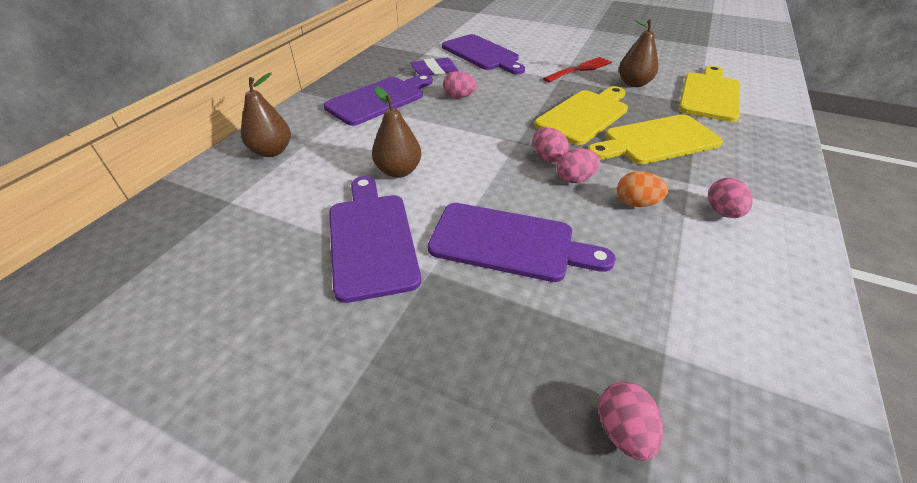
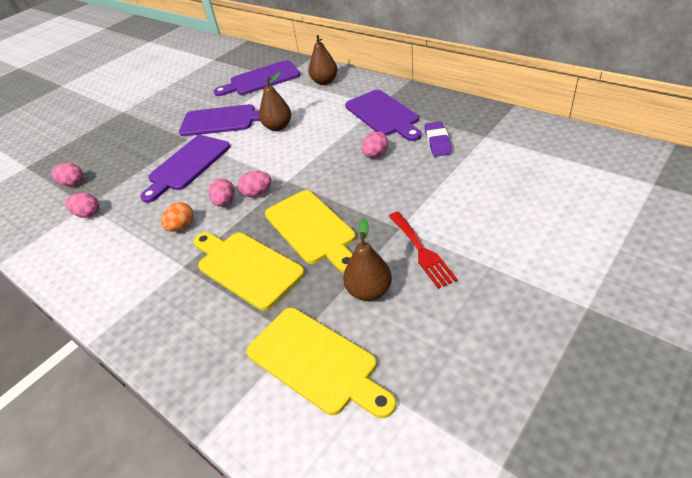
camera: 110 degrees right, 0 degrees up
(482, 54) = (480, 175): purple cutting board -> purple cutting board (261, 79)
(656, 141) = (246, 267): yellow cutting board -> yellow cutting board turned 45 degrees counterclockwise
(722, 212) = (142, 271): pink egg -> pink egg (88, 214)

